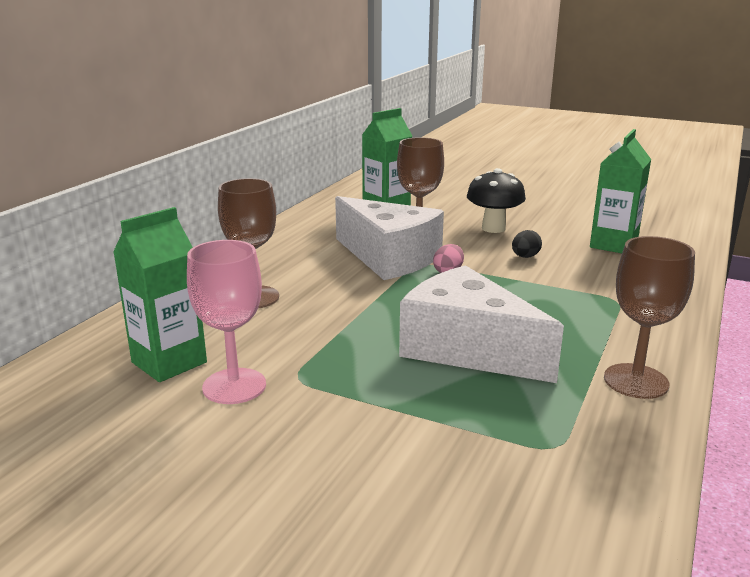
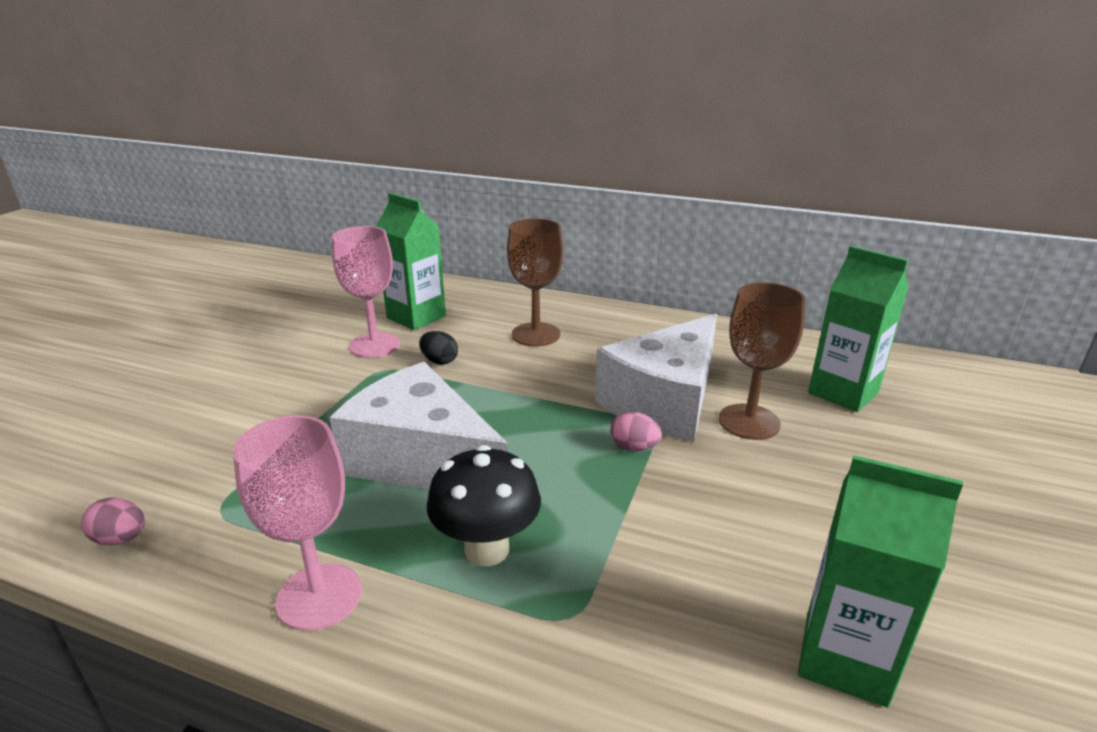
camera: 85 degrees right, 5 degrees up
(467, 348) = (422, 460): white cheese -> white cheese turned 90 degrees counterclockwise
(493, 228) = (835, 494): black mushroom -> black mushroom (487, 549)
(525, 257) = (720, 523): black egg -> black egg (439, 361)
(611, 501) = (121, 539): none -> pink egg
(636, 381) = (319, 596): brown goblet -> pink goblet

